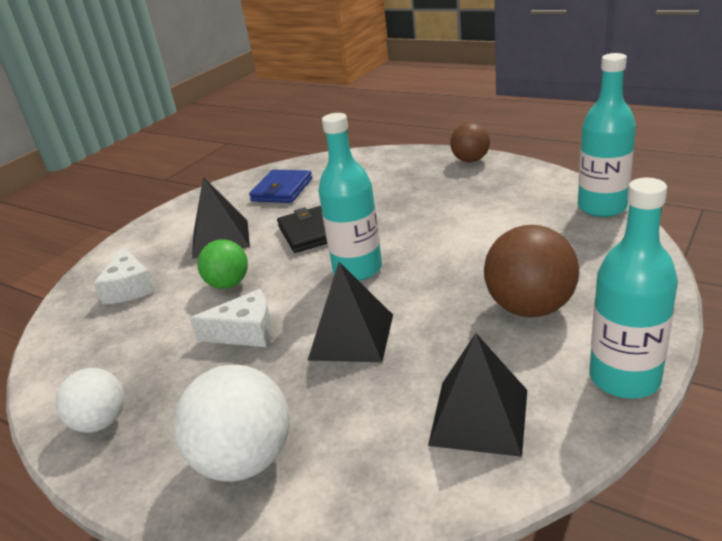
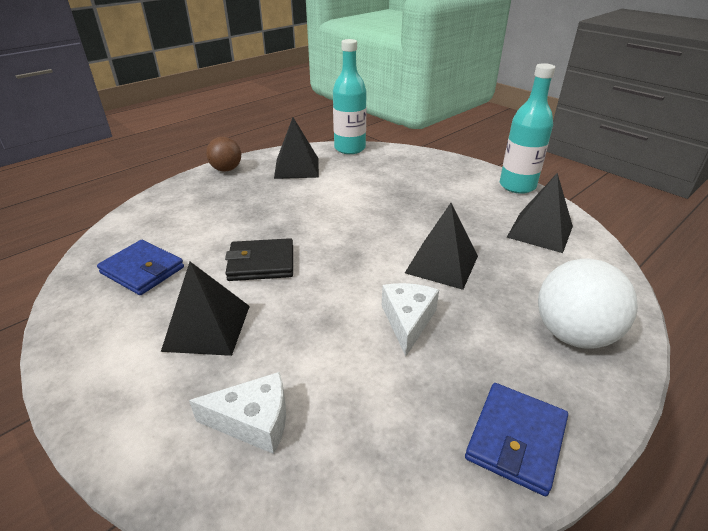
camera: 80 degrees left, 5 degrees up
(101, 422) = (515, 439): white ball -> blue wallet
(228, 284) = (314, 327): green ball -> none
(357, 269) = (349, 247): turquoise bottle -> none
(510, 192) = (297, 168): none -> black pyramid
(530, 308) = (443, 194): brown ball -> none

